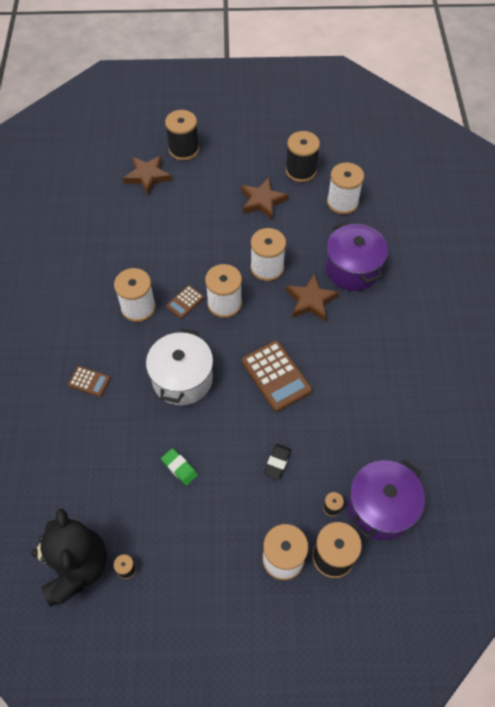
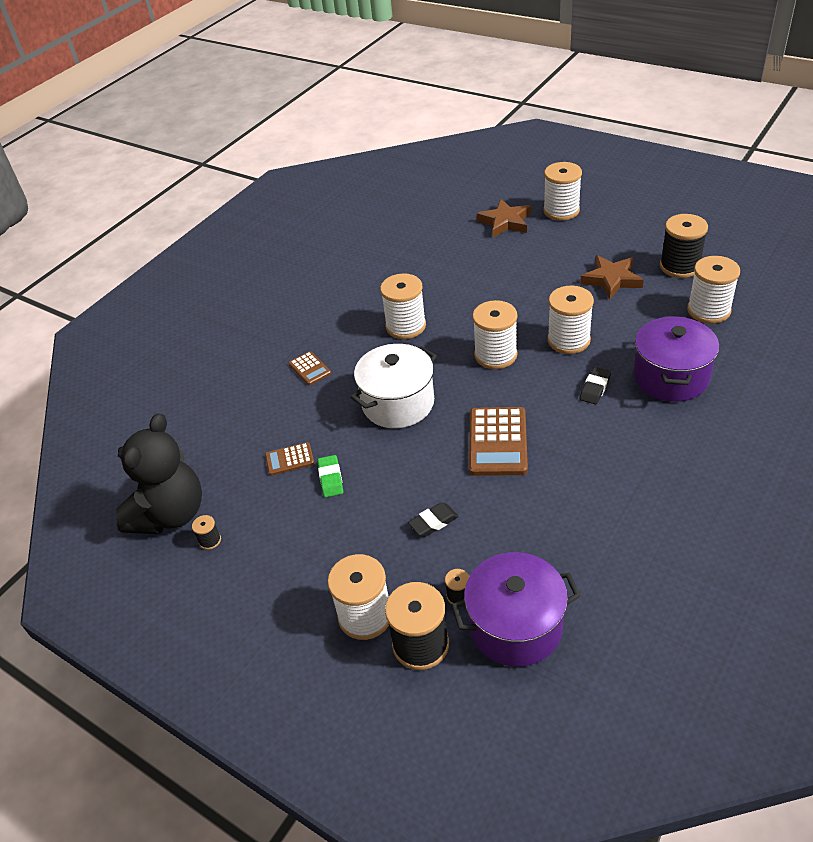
camera: 40 degrees right, 15 degrees down
(184, 149) = (561, 211): black spool -> white spool
(185, 302) = (455, 339): brown calculator -> brown calculator (289, 459)
(311, 300) = (595, 388): brown star -> black eraser

